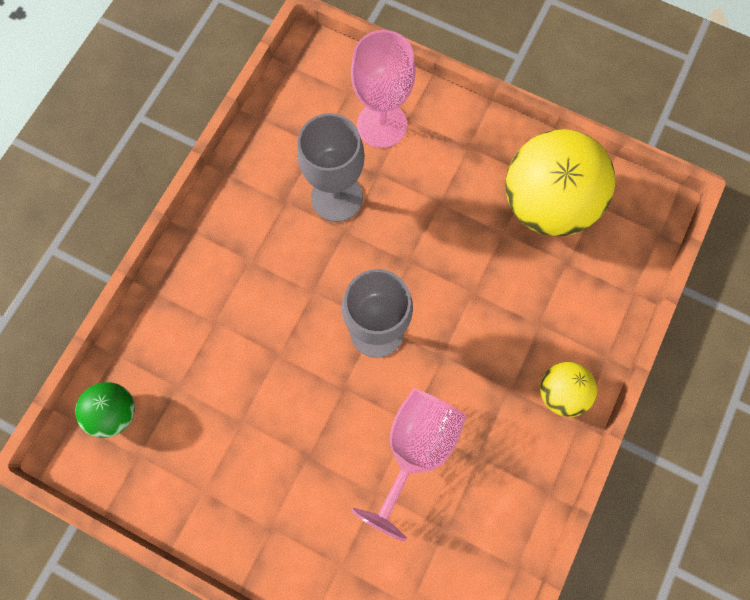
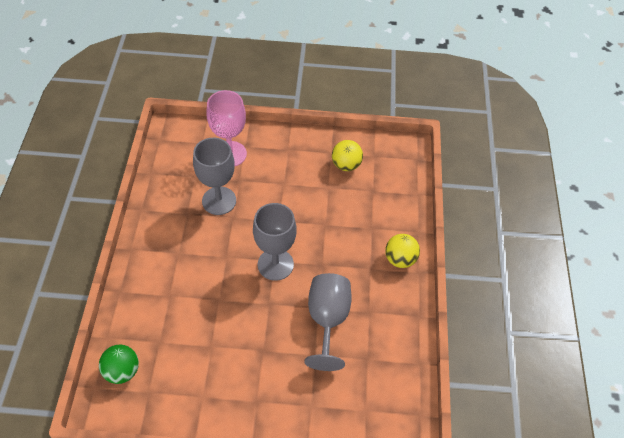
camera: 25 degrees left, 20 degrees down
(415, 447) = (327, 320): pink goblet -> grey goblet
(545, 204) = (346, 165): yellow ball -> yellow ball, size x0.50

